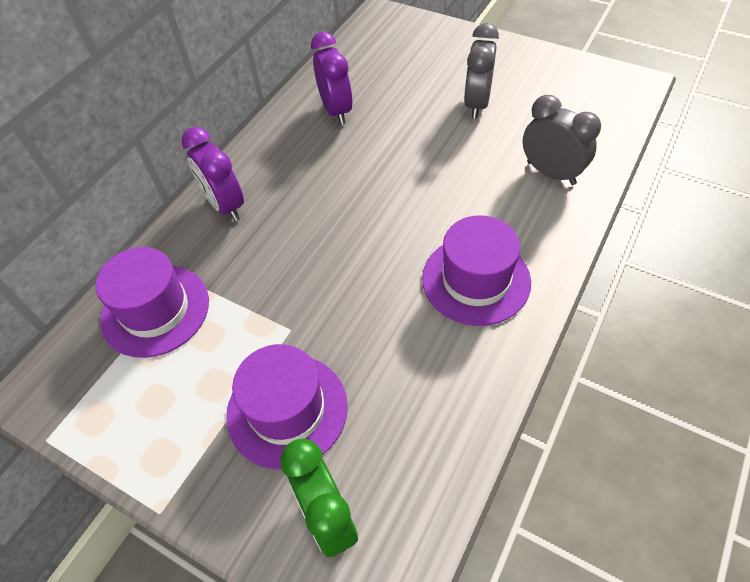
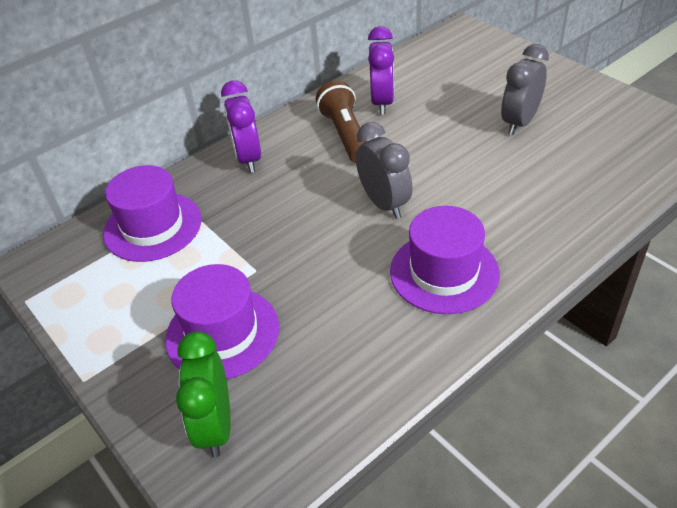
camera: 20 degrees right, 10 degrees down
(315, 154) = (345, 135): none -> brown flashlight
(551, 173) = (565, 198): grey clock -> grey clock (384, 203)

